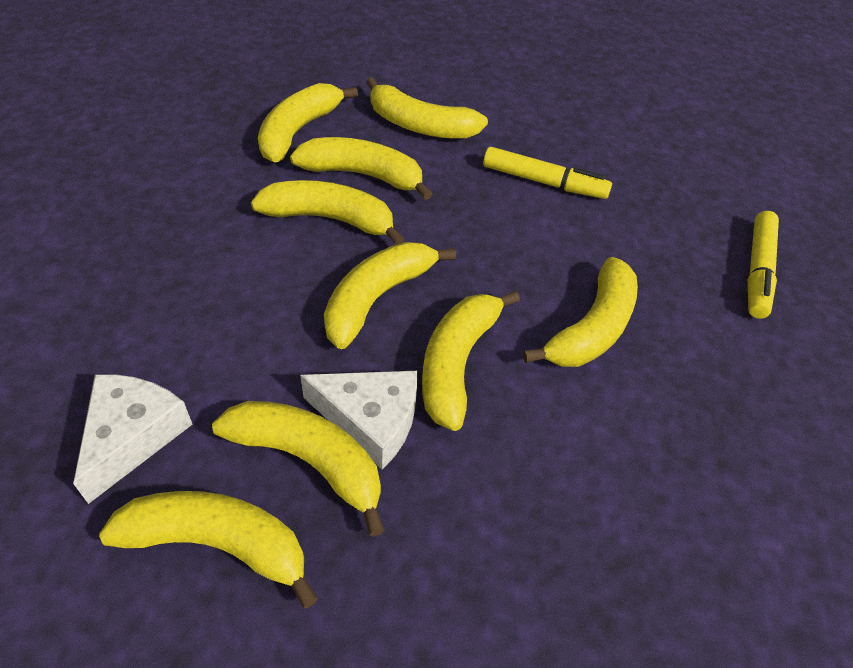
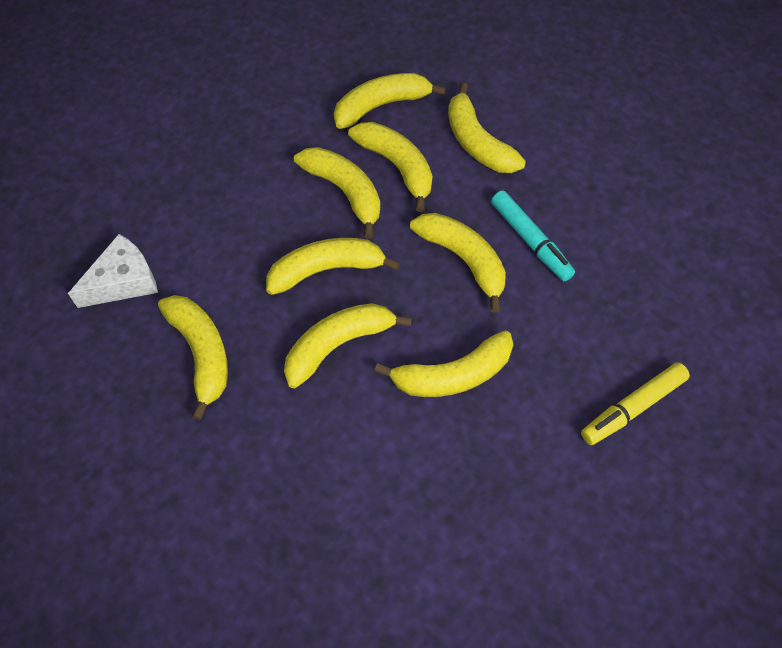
camera: 40 degrees right, 10 degrees up
(218, 544) = (122, 371): yellow banana -> yellow banana (463, 260)
(370, 420) = (255, 350): white cheese -> none
(543, 182) = (530, 240): yellow marker -> turquoise marker

